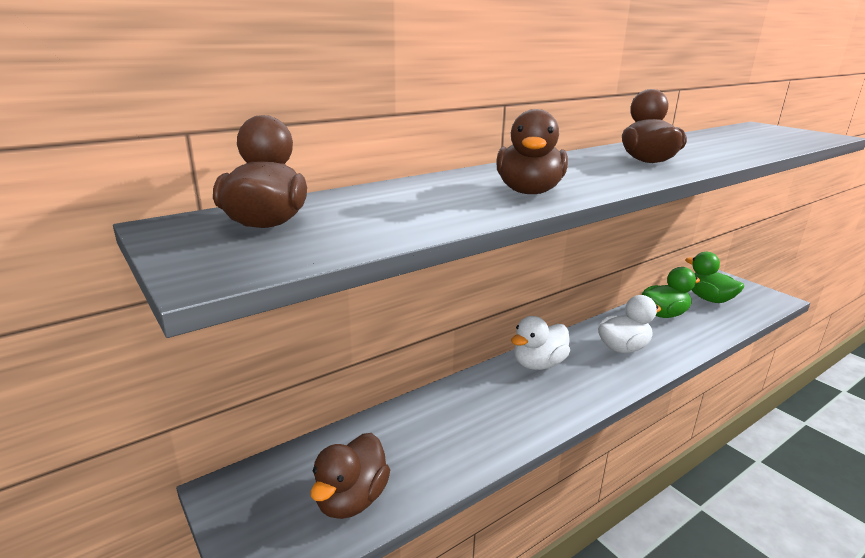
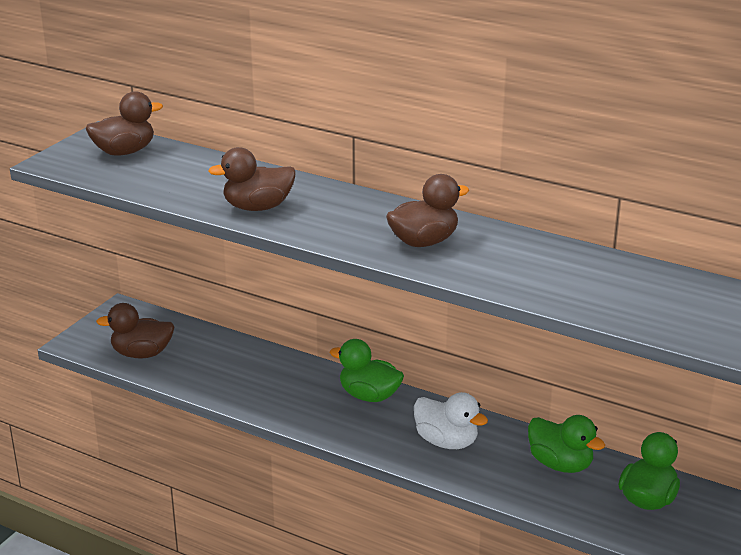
camera: 65 degrees right, 5 degrees up
(538, 364) = (369, 396): white duck -> green duck

